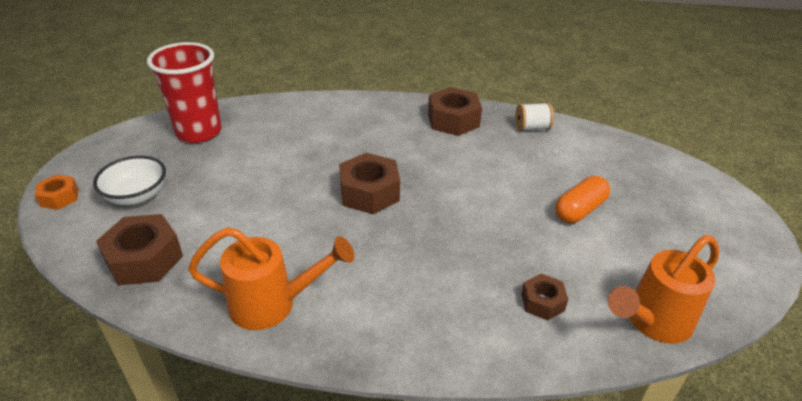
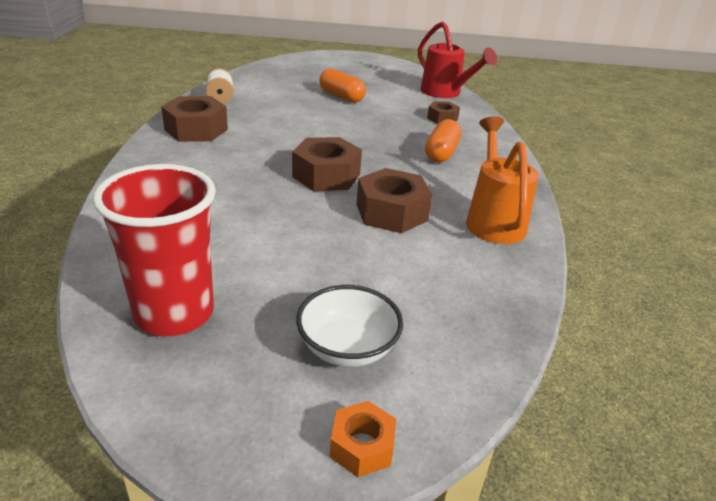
camera: 95 degrees left, 5 degrees down
(144, 259) = (468, 311): brown nut -> brown nut (391, 212)
(431, 285) = (441, 153): none -> orange capsule
(652, 322) = (445, 93): orange watering can -> red watering can

